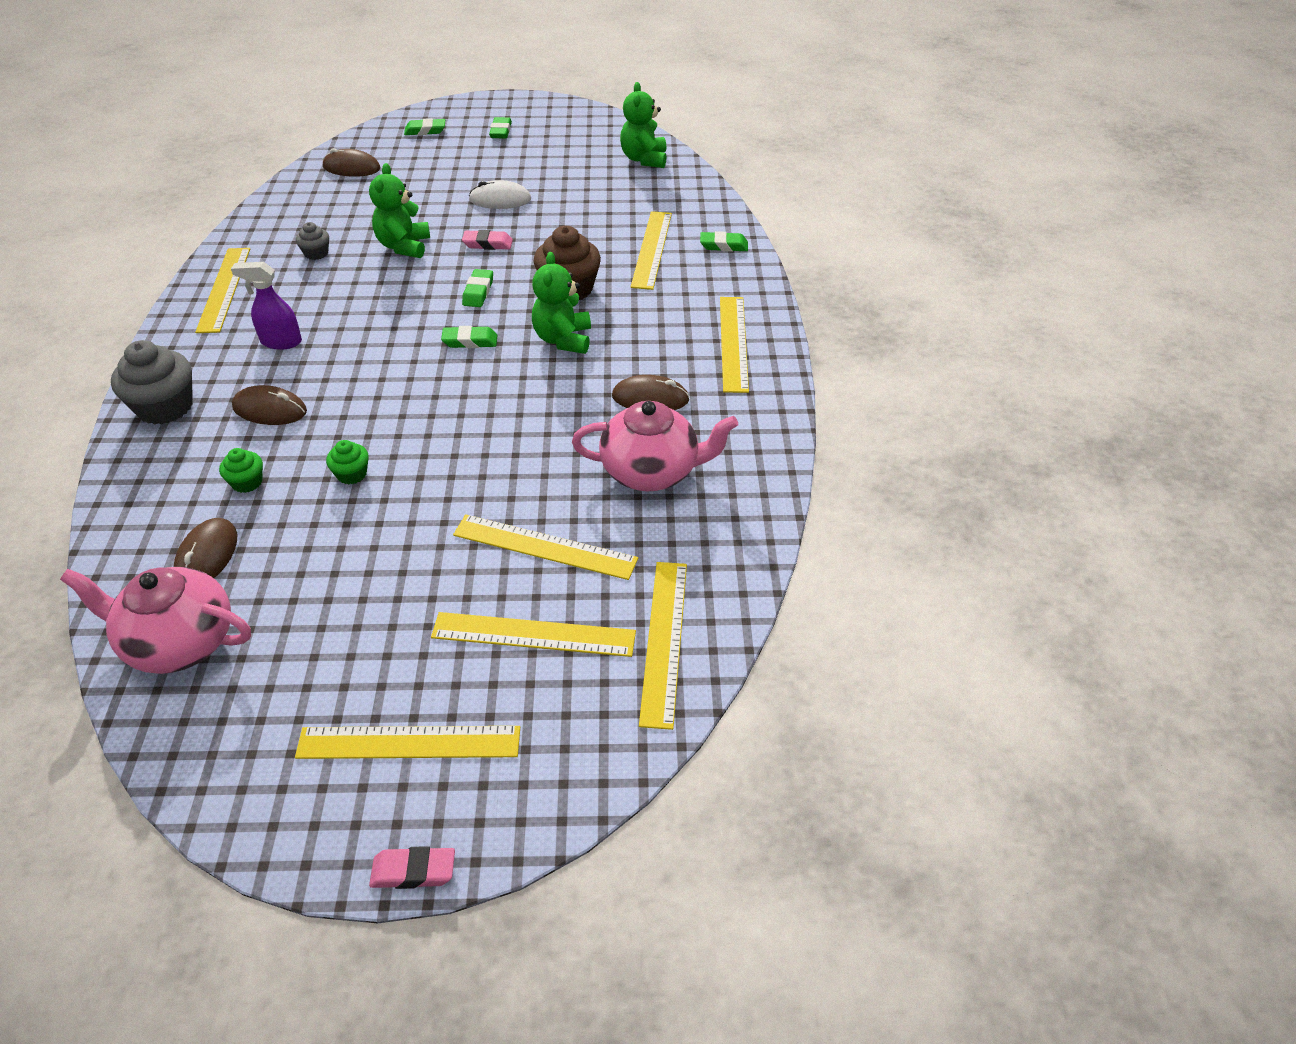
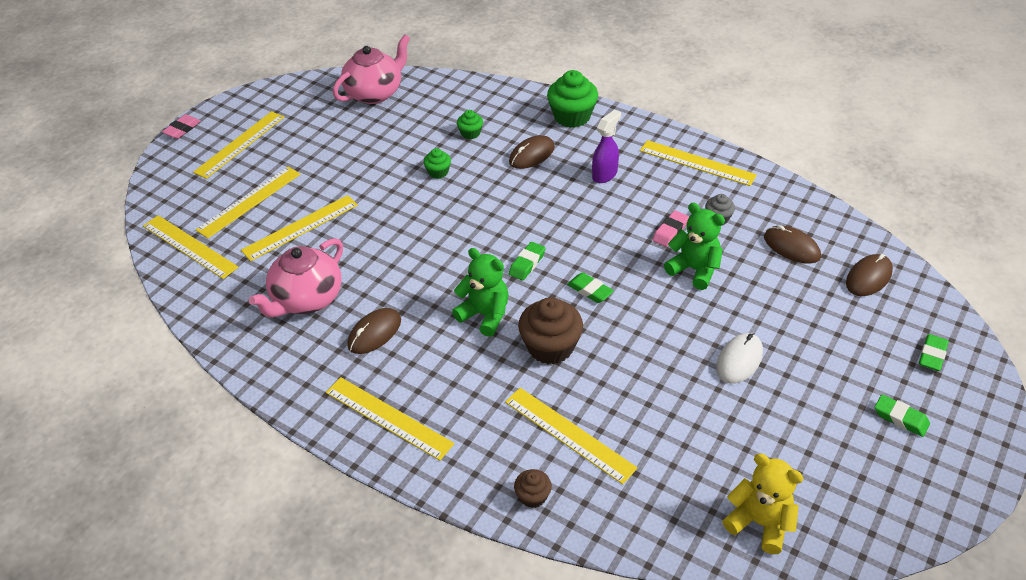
camera: 125 degrees right, 0 degrees up
(165, 407) = (572, 116): grey cupcake -> green cupcake
(207, 556) = (425, 110): brown mouse -> brown mouse (791, 247)
(488, 244) = (661, 322): pink eraser -> pink eraser (670, 231)
(644, 159) = (759, 523): green teddy bear -> yellow teddy bear
(723, 246) = (533, 496): green eraser -> brown cupcake

